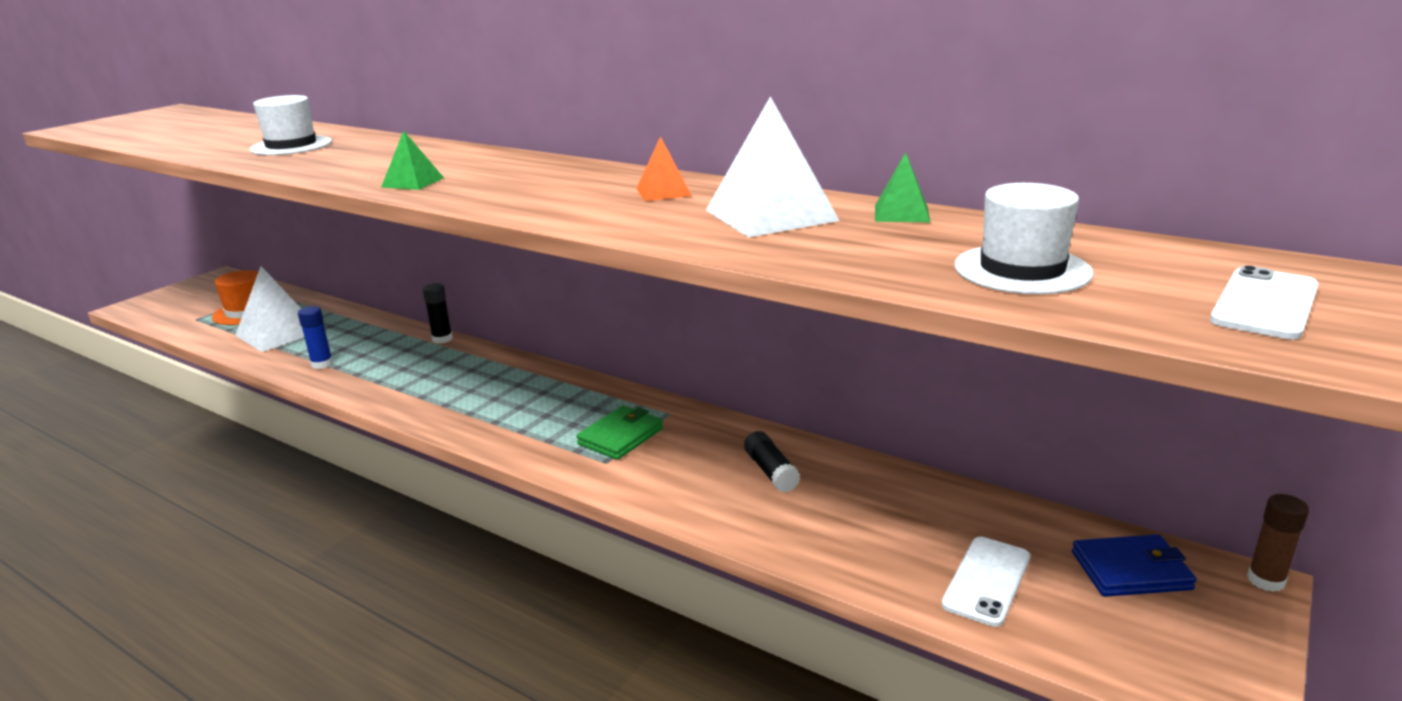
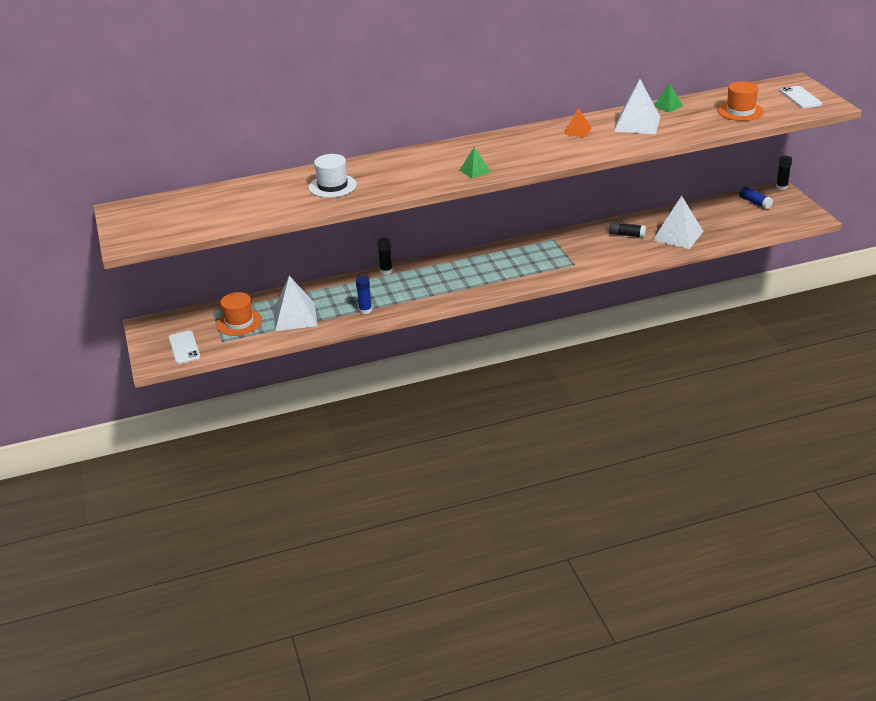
camera: 50 degrees left, 10 degrees up
(620, 436) = (558, 255): green wallet -> none
(844, 527) = (678, 235): none -> white pyramid
(986, 580) = (733, 225): white phone -> white phone (184, 347)
(1022, 269) = (740, 111): white hat -> orange hat
(1130, 570) = (755, 202): blue wallet -> blue glue stick
(1265, 580) = (781, 187): brown glue stick -> black glue stick

